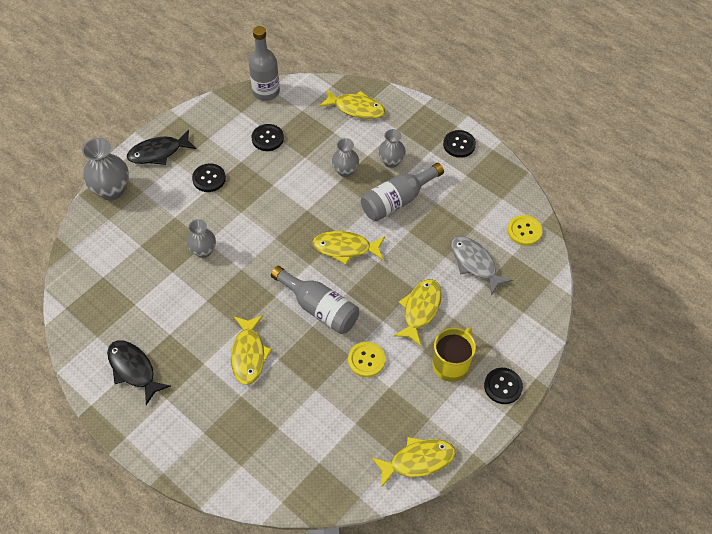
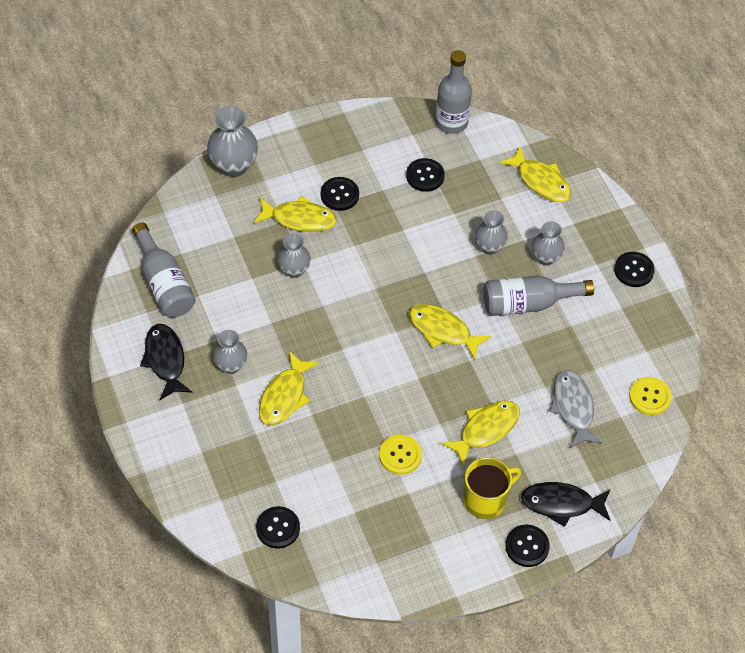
camera: 25 degrees right, 0 degrees up
(158, 152) = (301, 144): black fish -> black fish (561, 504)
(191, 349) = (231, 365): none -> grey vase
(301, 466) = (278, 528): none -> black button
(319, 308) = (381, 381): grey bottle -> grey bottle (164, 283)
(418, 461) = (396, 577): yellow fish -> yellow fish (299, 219)

